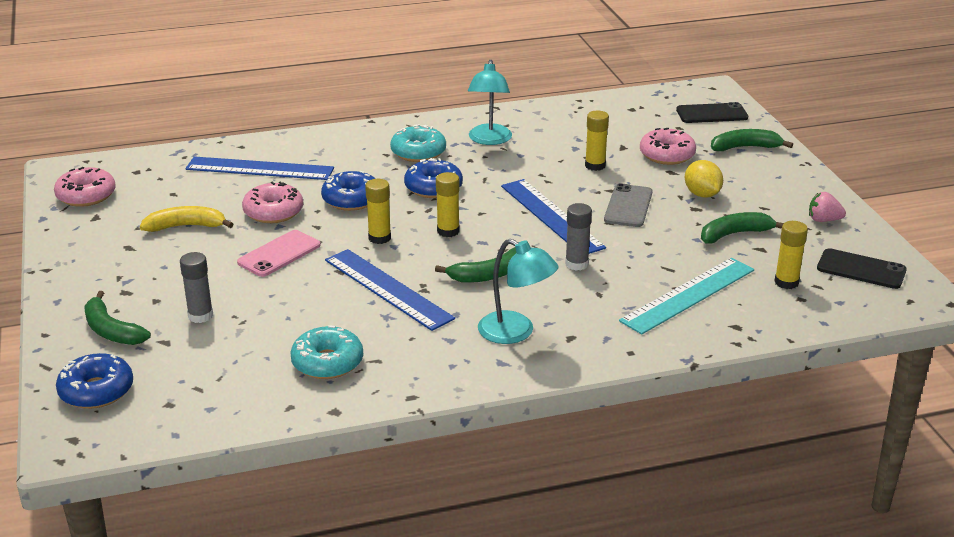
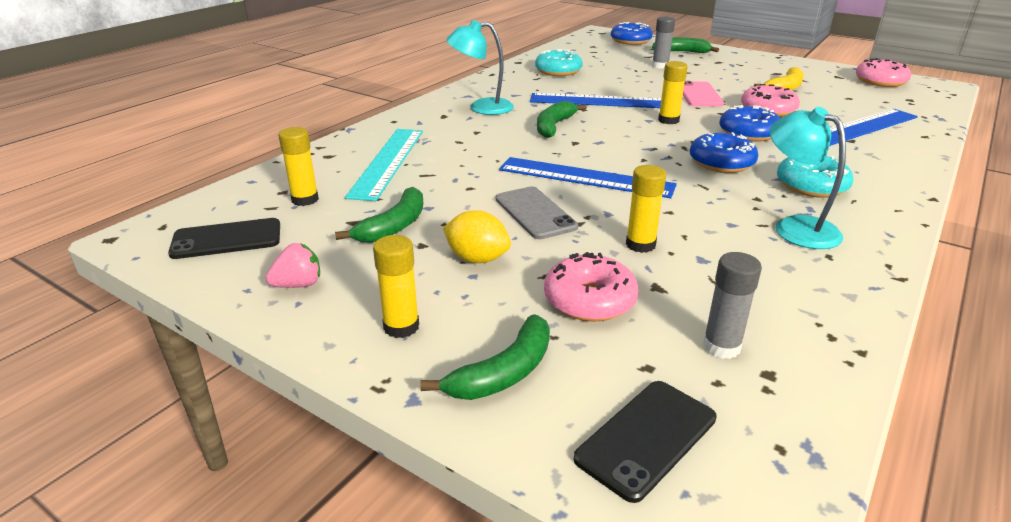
camera: 140 degrees right, 0 degrees up
(448, 231) = (636, 139): yellow glue stick -> yellow glue stick (401, 327)
(576, 264) = (504, 152): grey glue stick -> grey glue stick (721, 346)

